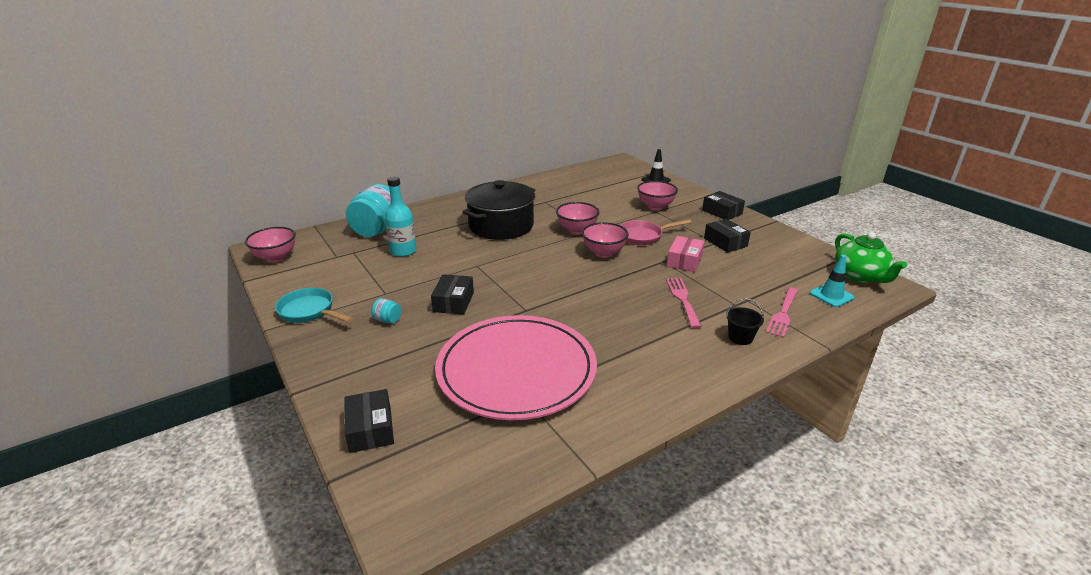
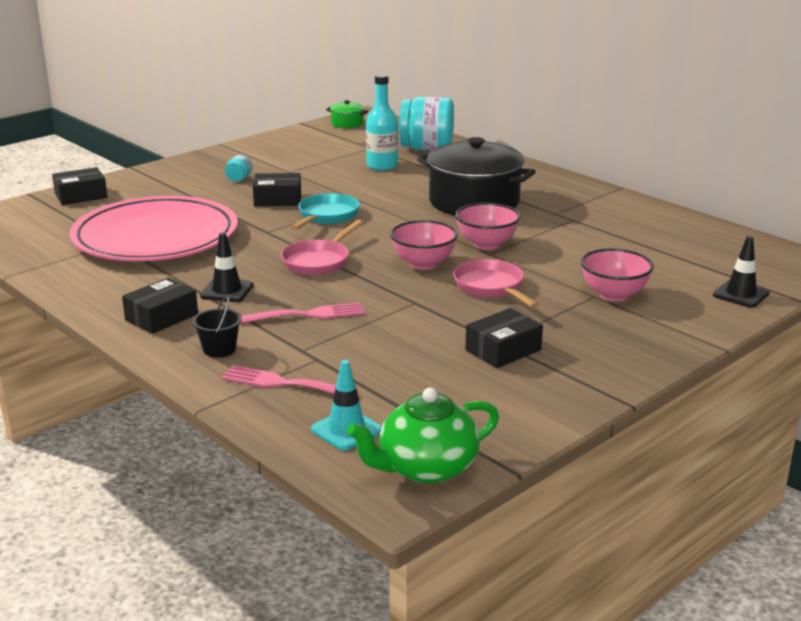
camera: 80 degrees right, 5 degrees down
(276, 257) = (347, 123): pink bowl -> green pot
(309, 311) = (250, 151): turquoise pan -> turquoise pan (326, 216)
(592, 290) = (319, 261): none -> pink pan
(641, 332) = (227, 291): none -> black traffic cone
(684, 261) = (422, 317): pink box -> none
(722, 212) = (632, 351): black box -> black box (161, 317)

